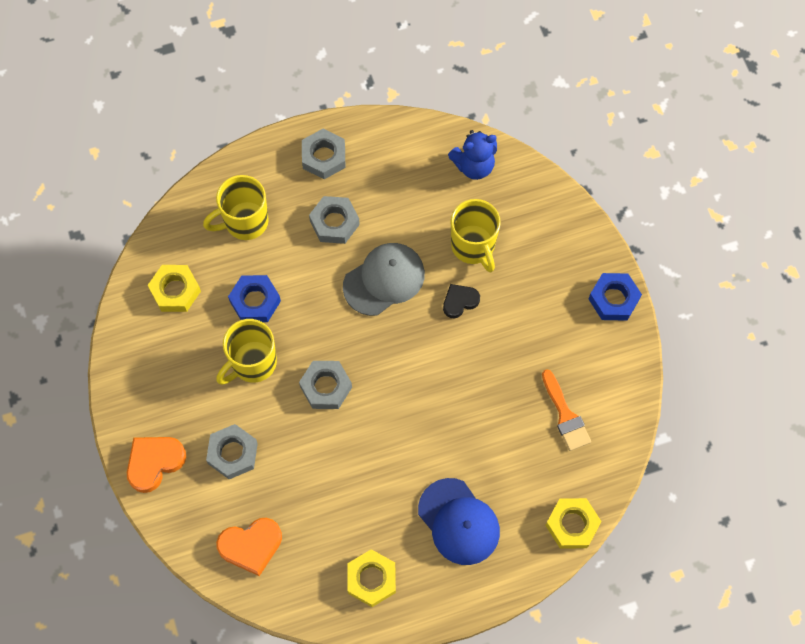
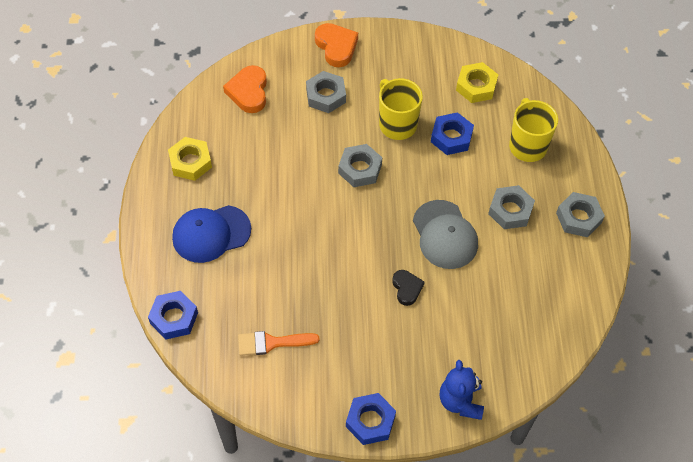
camera: 105 degrees right, 10 degrees down
(473, 246) = (458, 315): yellow mug -> none
(474, 166) = (543, 339): blue teddy bear -> blue teddy bear (460, 401)
(572, 525) = (174, 318): yellow nut -> blue nut

